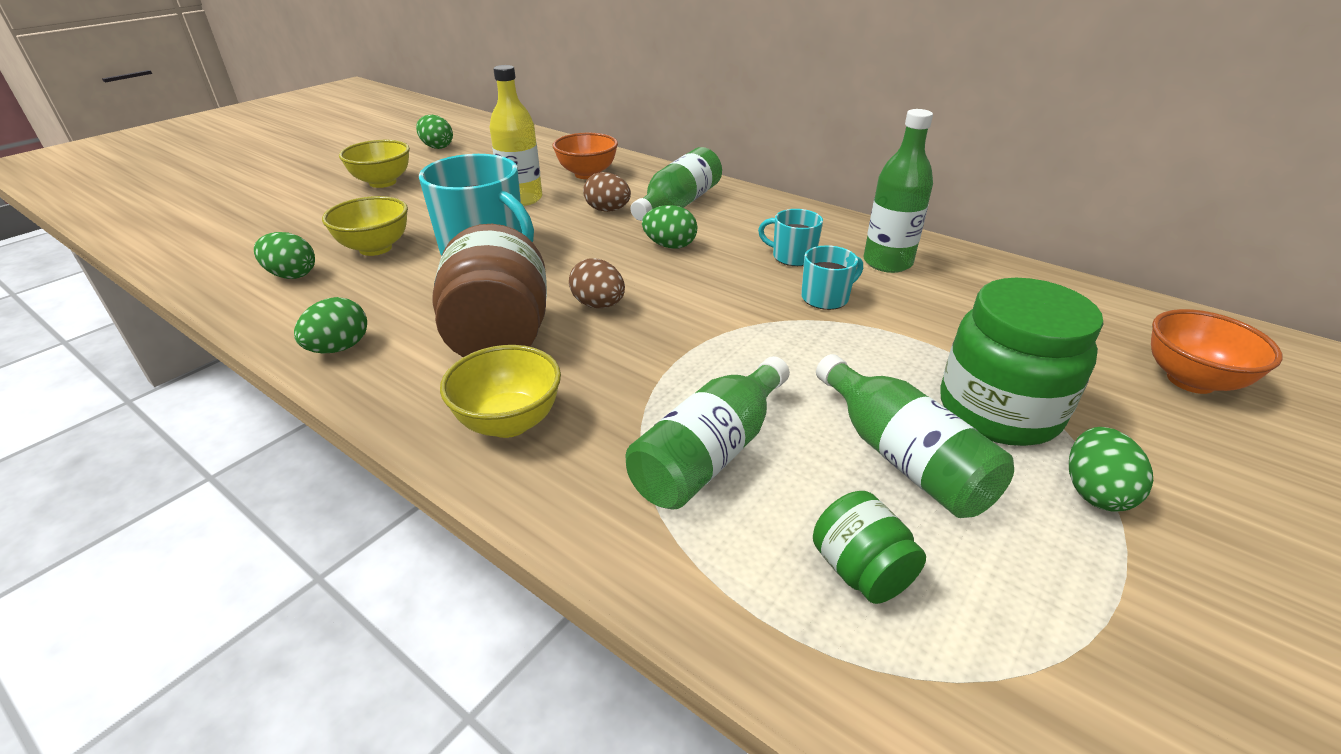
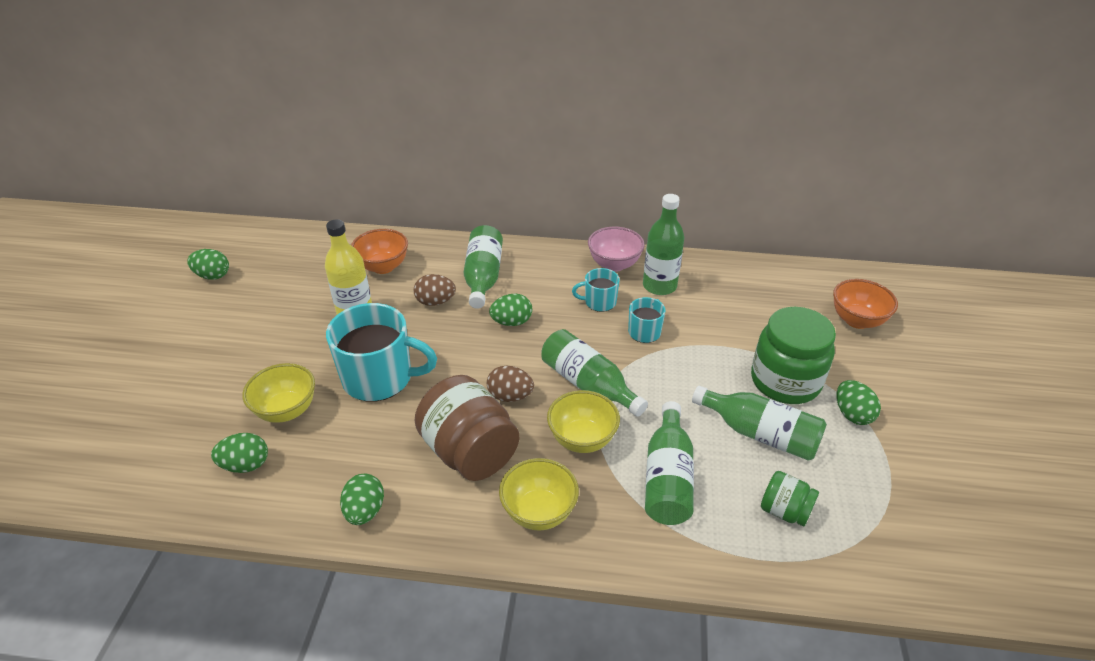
camera: 30 degrees left, 5 degrees up
(382, 182) = (209, 337): yellow bowl -> yellow bowl (582, 439)
(702, 324) = (588, 384): none -> green bottle
(844, 230) = (614, 264): none -> pink bowl

